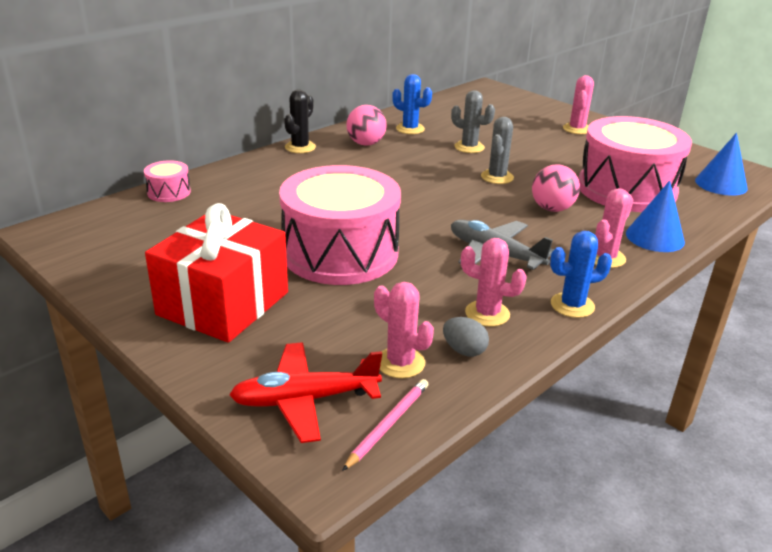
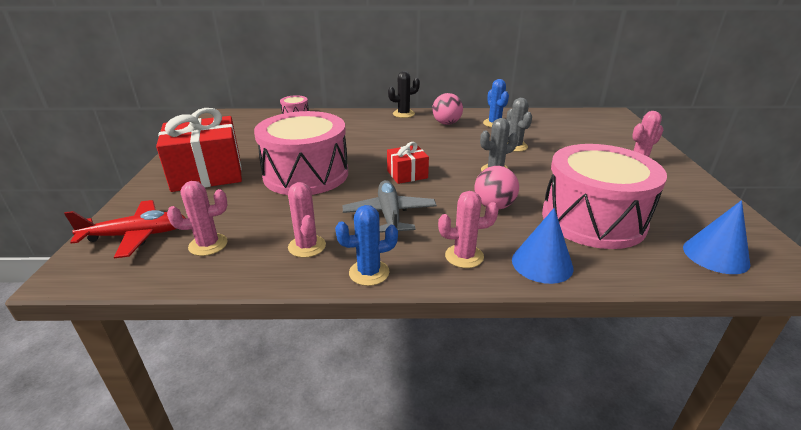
camera: 45 degrees right, 0 degrees up
(305, 400) = (136, 235): red plane -> red plane turned 135 degrees clockwise
(388, 425) = (135, 271): pink pencil -> none
(400, 363) = (208, 245): pink cactus -> pink cactus turned 75 degrees clockwise
(435, 211) = (407, 174): none -> red gift
(464, 350) = (249, 258): grey egg -> none
(572, 305) = (369, 272): blue cactus -> blue cactus turned 45 degrees counterclockwise

